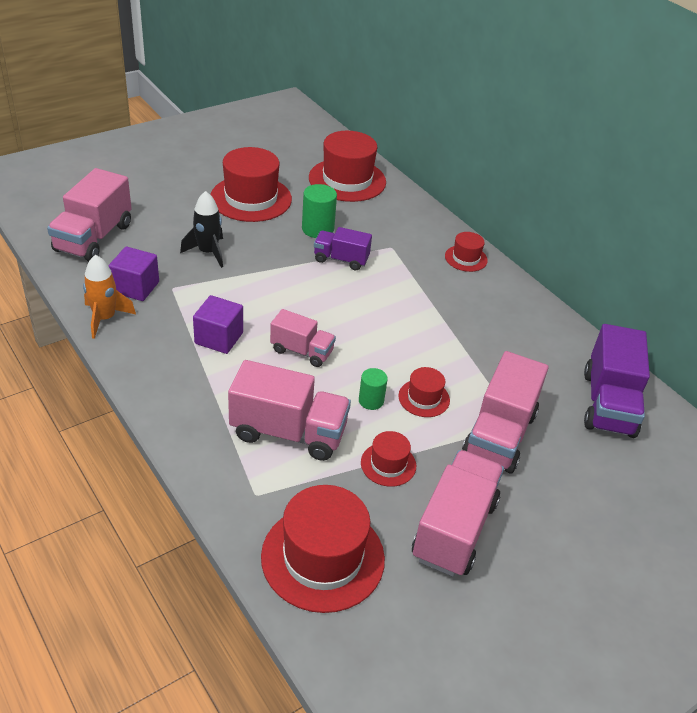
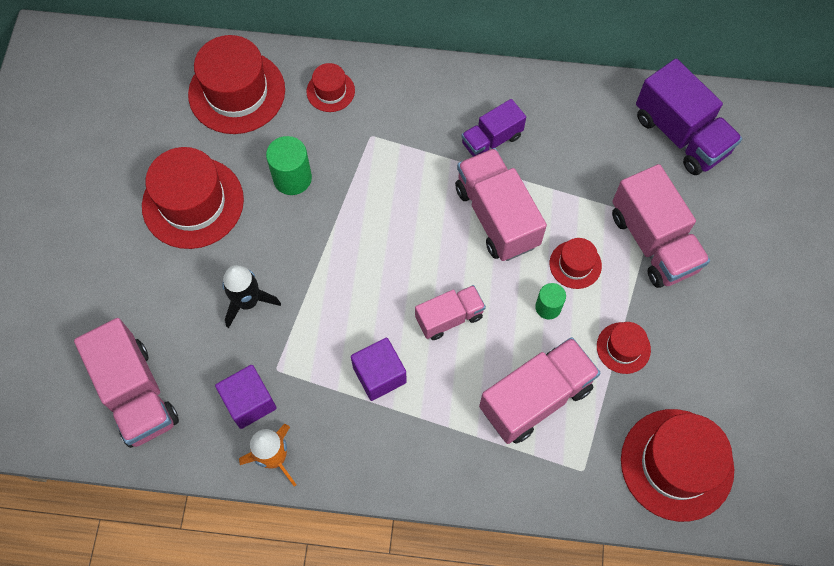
camera: 45 degrees left, 25 degrees up
(341, 259) = (353, 192): purple truck -> purple truck (491, 140)
(454, 529) = (716, 351): pink truck -> pink truck (496, 216)
(466, 258) = (436, 87): red hat -> red hat (330, 91)

